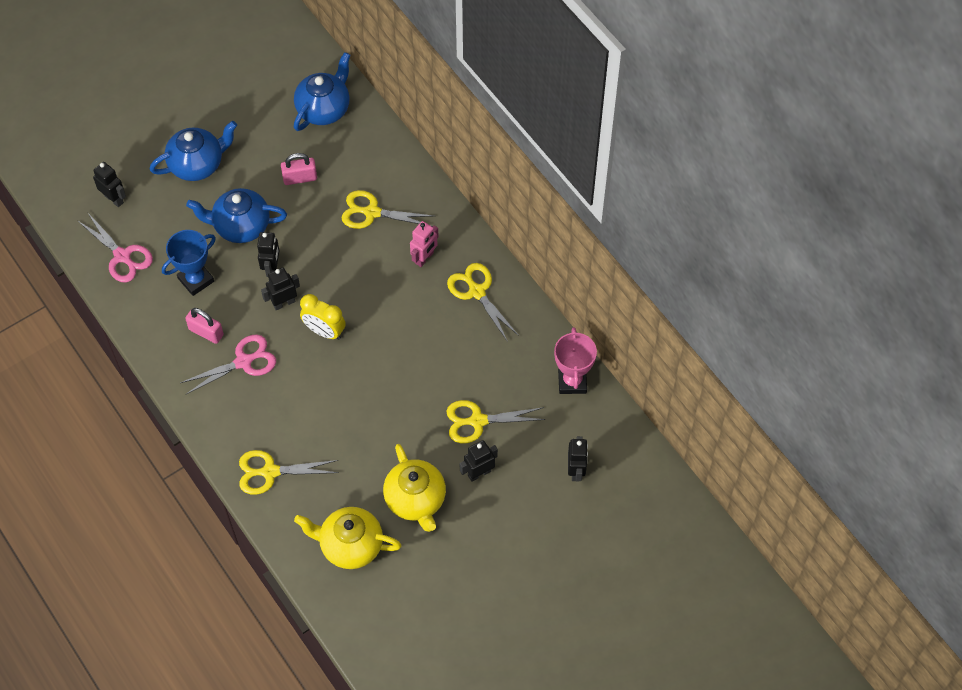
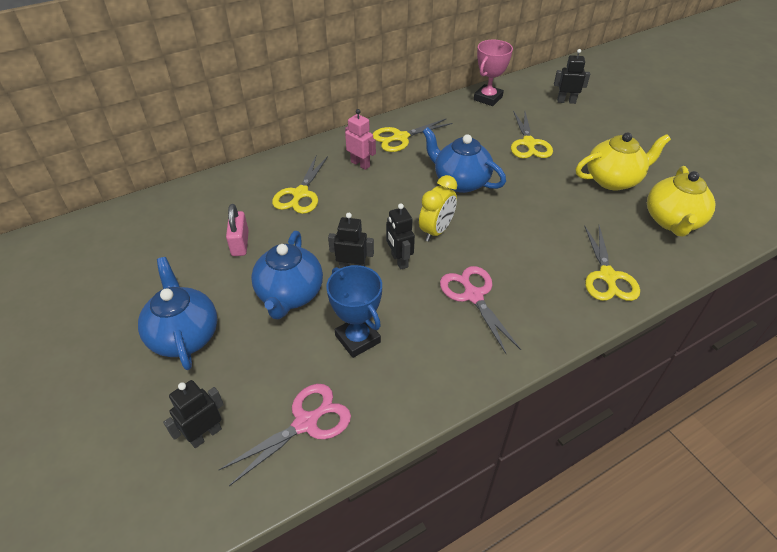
camera: 85 degrees left, 15 degrees down
(206, 332) = (433, 329): pink padlock -> none
(324, 109) = (157, 222): blue teapot -> blue teapot (460, 182)
(479, 473) = (578, 145): black robot -> none
(572, 381) = (488, 98): pink trophy -> pink trophy turned 60 degrees counterclockwise

